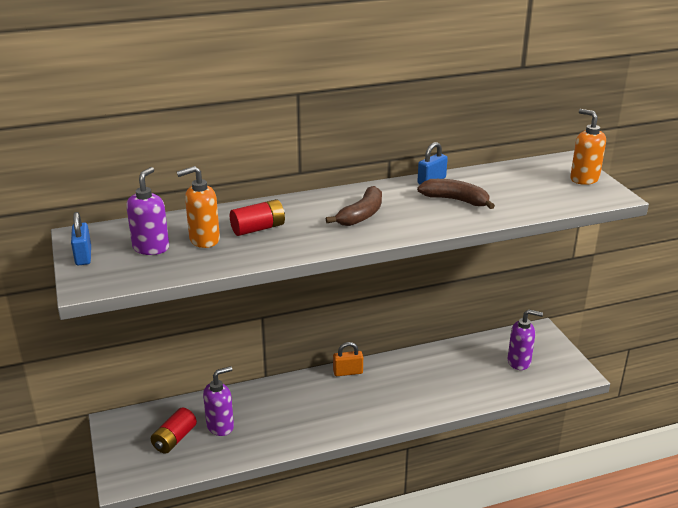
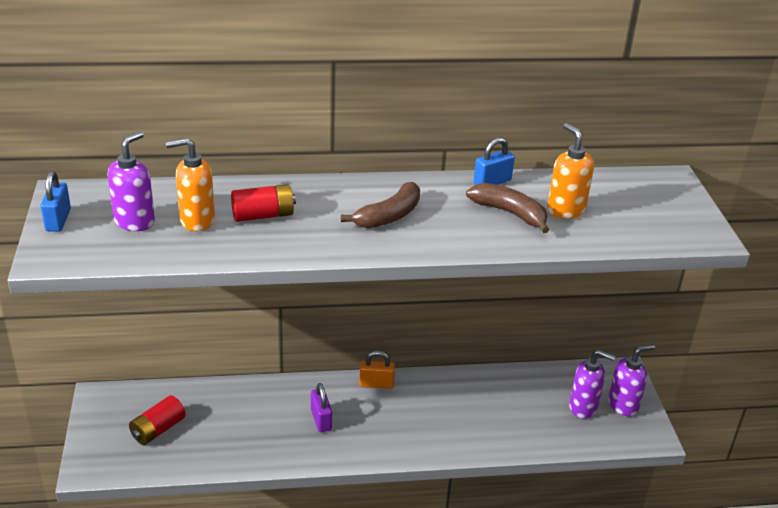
camera: 10 degrees right, 5 degrees up
(220, 426) = (212, 423): purple soap dispenser -> purple soap dispenser (623, 405)
(312, 407) = (321, 420): none -> purple padlock
(584, 179) = (682, 207): orange soap dispenser -> orange soap dispenser (565, 210)

